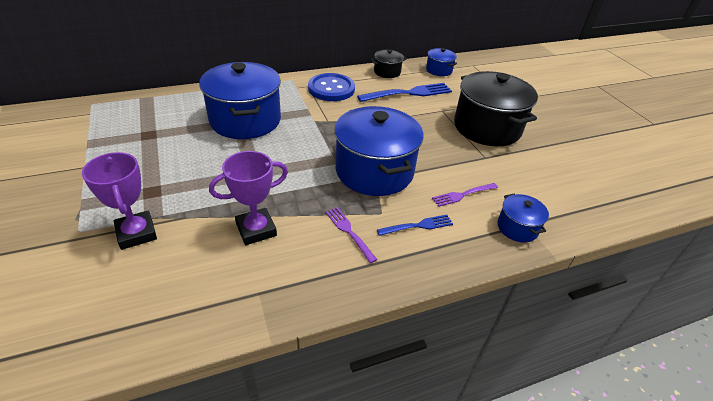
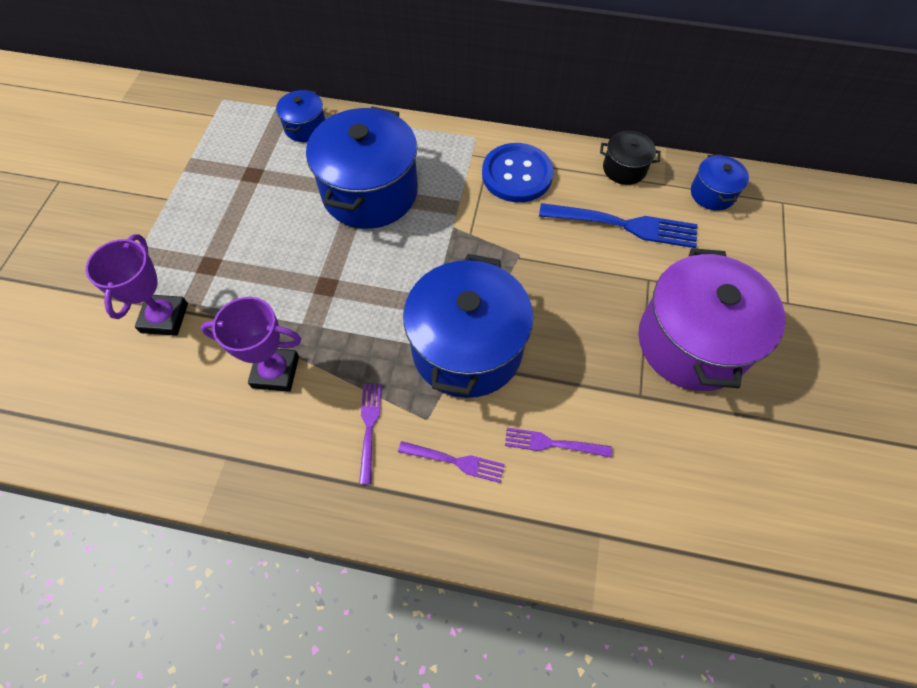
camera: 35 degrees right, 20 degrees up
(417, 226) = (454, 461): blue fork -> purple fork
(487, 127) = (692, 342): black pot -> purple pot
(517, 228) = (582, 534): blue pot -> blue pot (305, 127)

